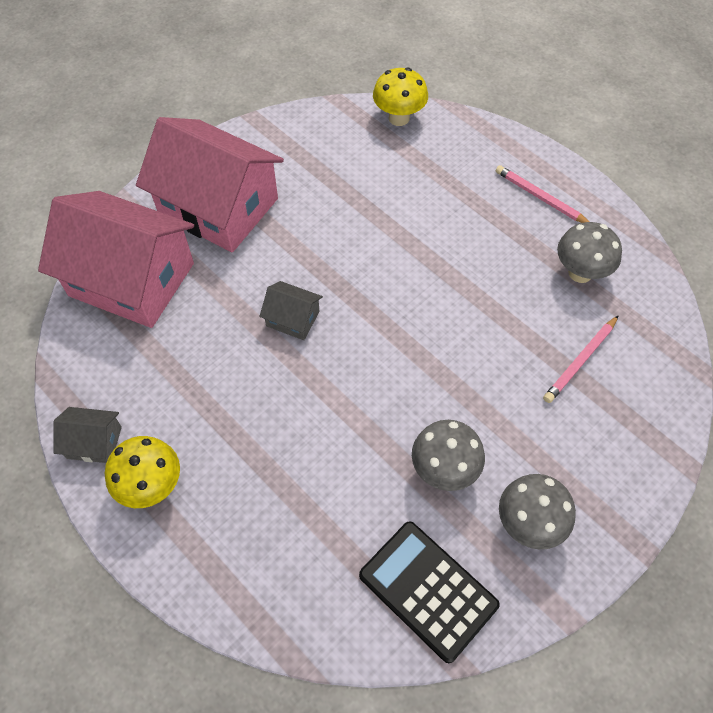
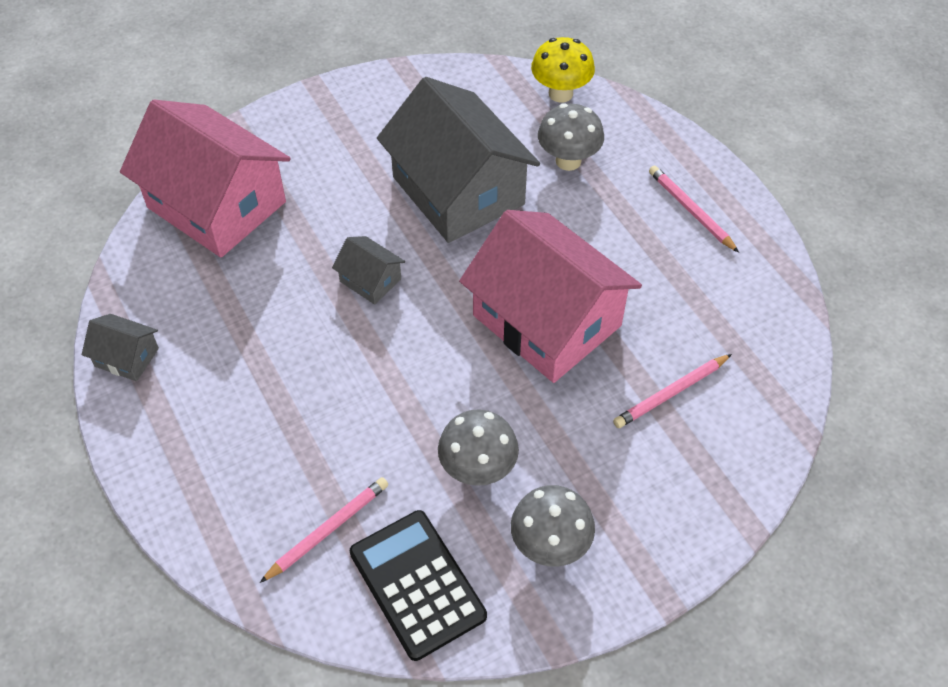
camera: 15 degrees right, 5 degrees down
(152, 486) = (170, 413): yellow mushroom -> none
(218, 206) = (331, 149): pink house -> pink house (547, 320)
(332, 560) = (328, 530): none -> pink pencil
(341, 221) = (458, 191): none -> grey house
(580, 273) = (706, 300): grey mushroom -> grey mushroom (568, 161)

